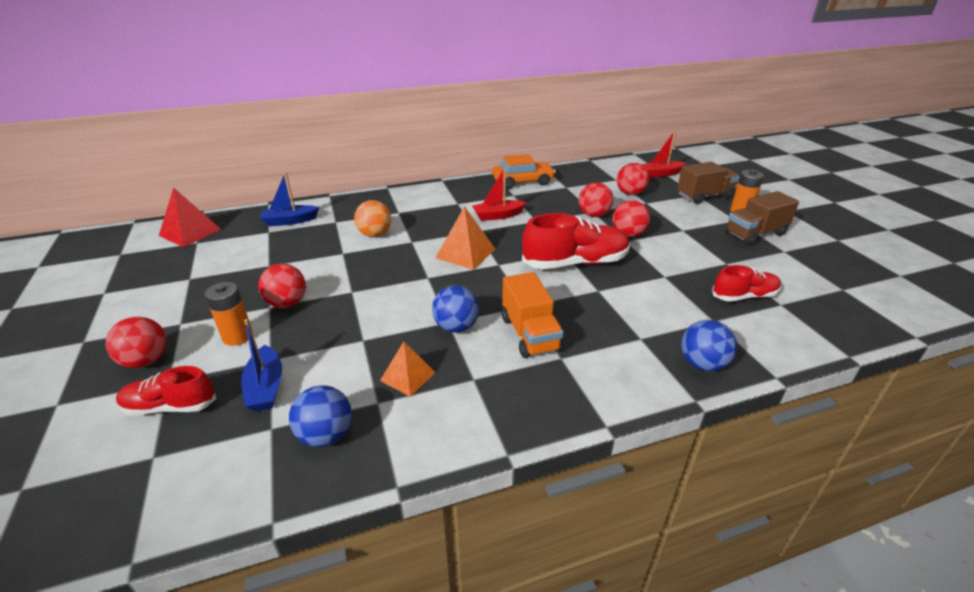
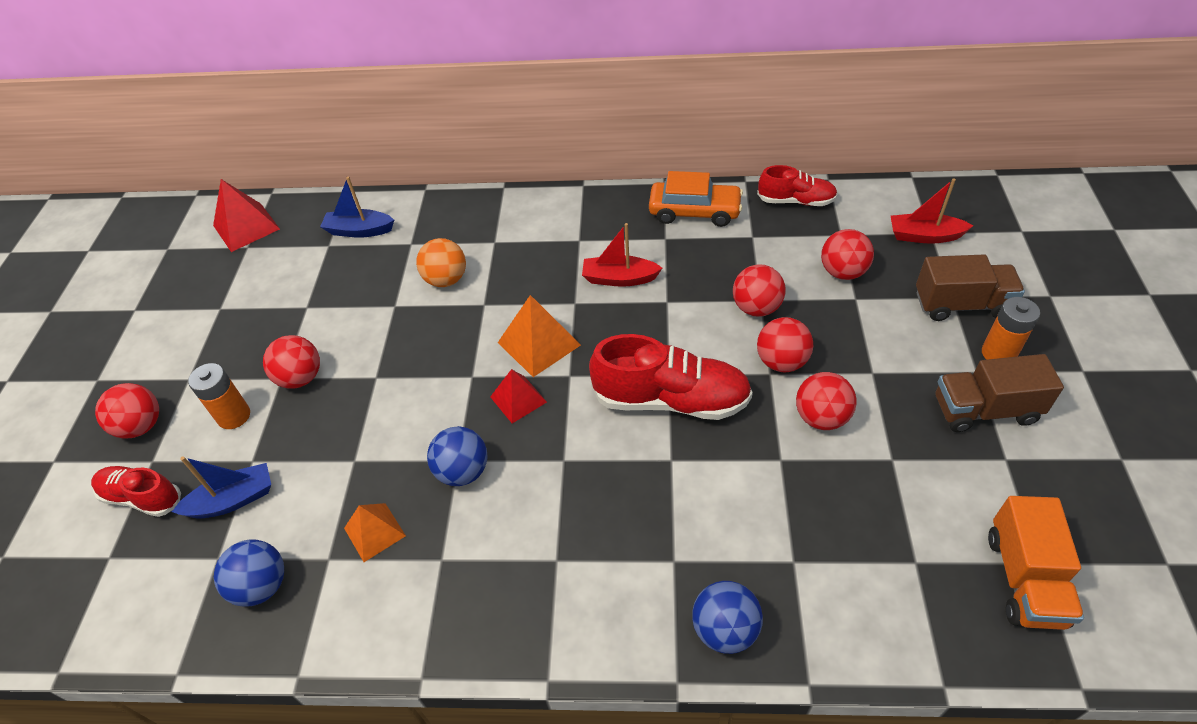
camera: 25 degrees right, 15 degrees up
(266, 387) = (233, 500): blue boat -> blue boat turned 120 degrees counterclockwise
(471, 282) = (518, 399): none -> red pyramid
(530, 334) = (541, 510): orange truck -> orange truck (1024, 579)
(671, 253) = (821, 417): none -> red ball
(744, 296) = (870, 531): red shoe -> red shoe (796, 201)

